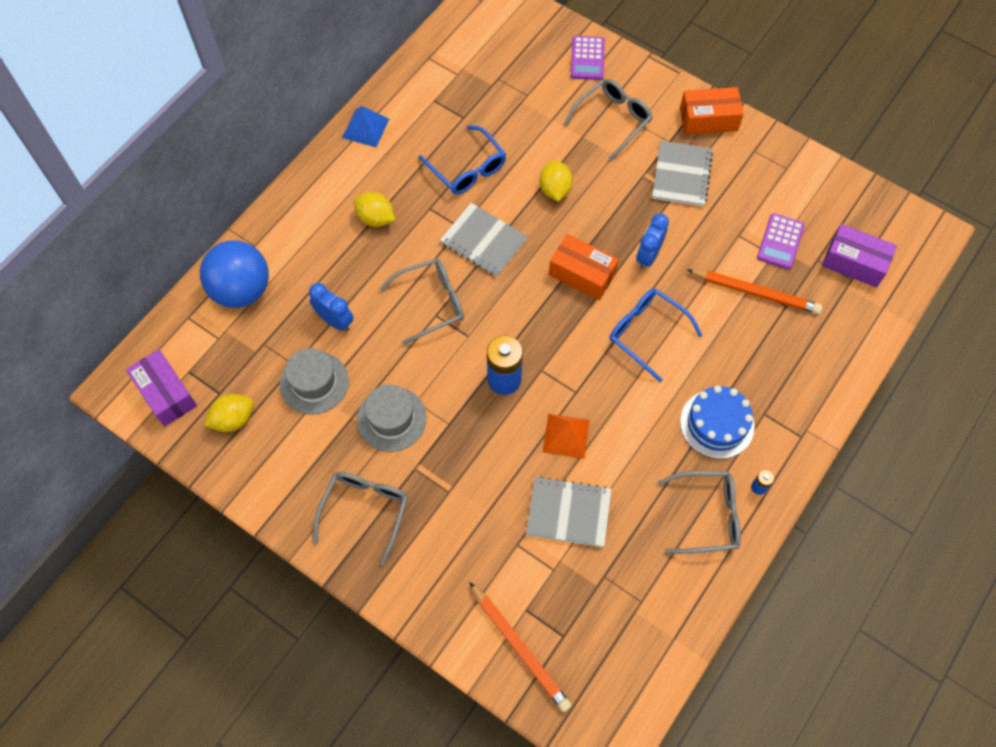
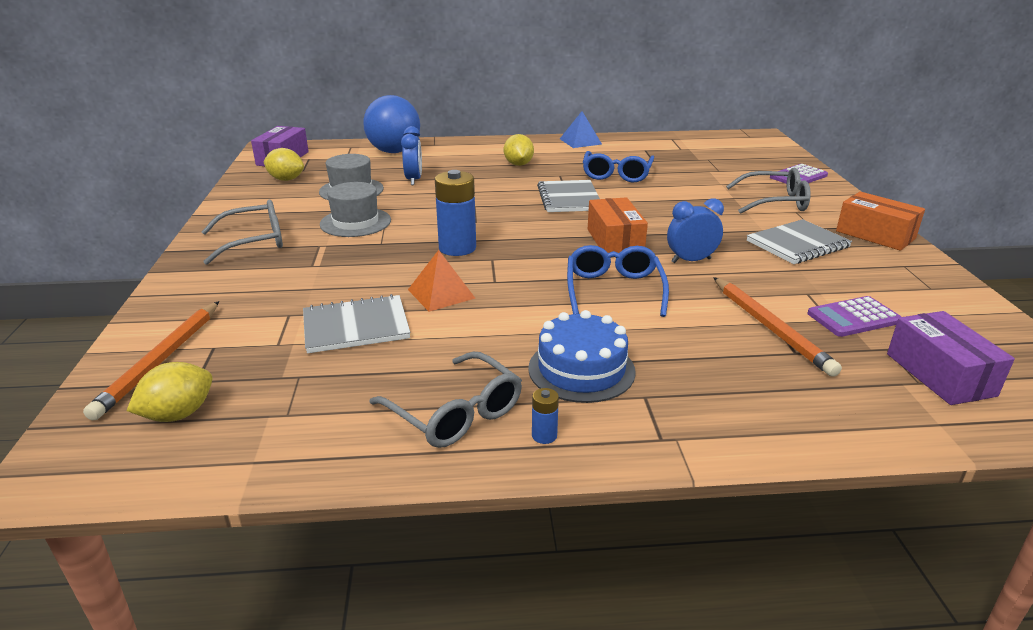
camera: 50 degrees right, 35 degrees down
(432, 303) = (483, 201): grey glasses -> none
(555, 189) = (666, 205): yellow lemon -> yellow lemon (178, 414)
(568, 512) = (356, 326): grey notebook -> grey notebook turned 75 degrees counterclockwise

